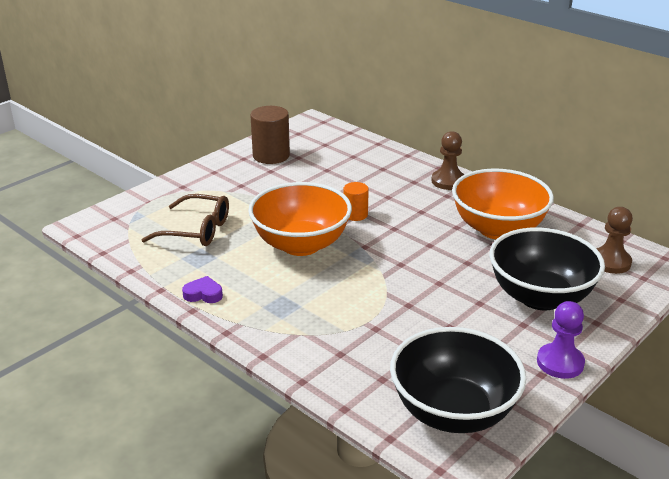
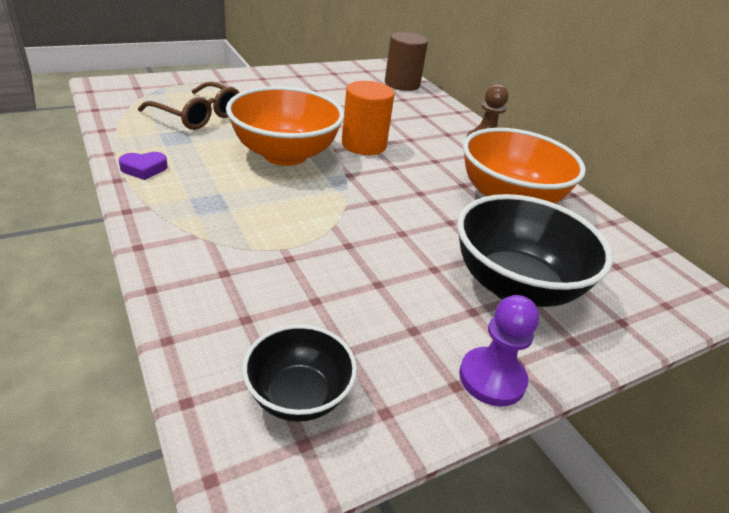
camera: 15 degrees right, 5 degrees up
(203, 294) = (144, 169): purple heart -> purple heart turned 135 degrees clockwise
(271, 155) = (326, 80): brown cylinder -> brown cylinder (402, 84)
(355, 214) = (364, 145): orange cylinder -> orange cylinder, size x1.69
(453, 412) = (298, 396): black bowl -> black bowl, size x0.57
(610, 262) = (629, 273): brown pawn -> none

